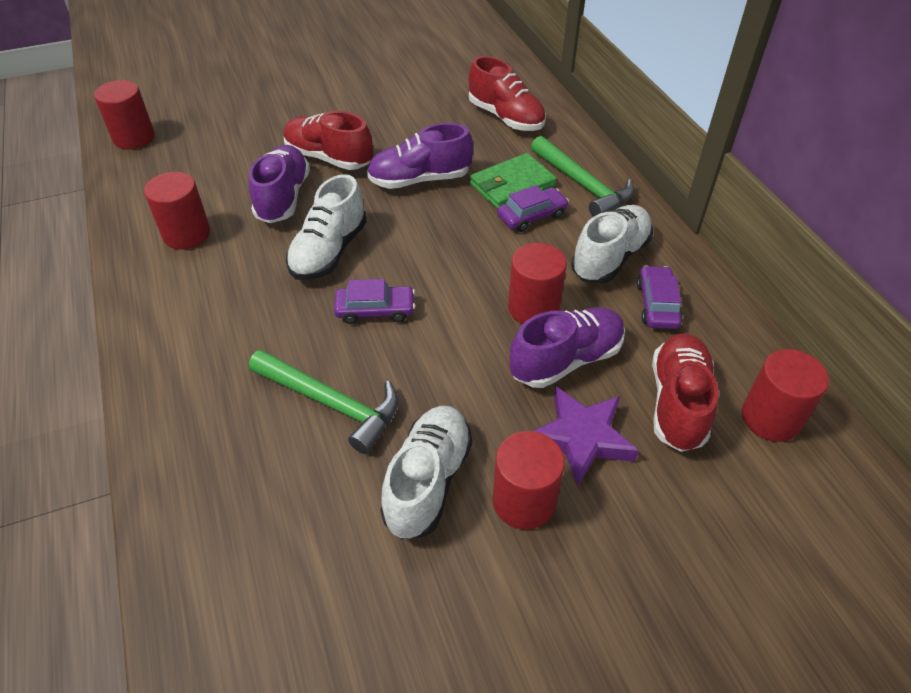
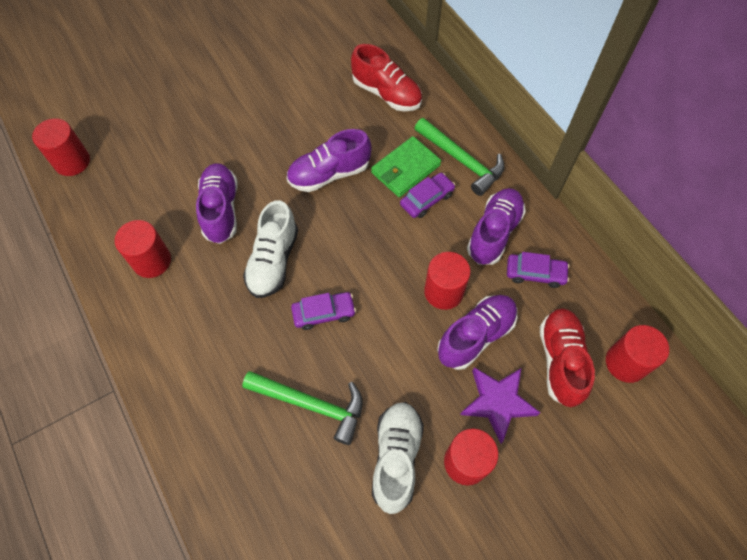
camera: 10 degrees left, 15 degrees up
(328, 158) = (248, 161): red shoe -> none
(610, 257) = (494, 233): white shoe -> purple shoe
(657, 304) = (535, 273): purple car -> purple car turned 105 degrees clockwise

